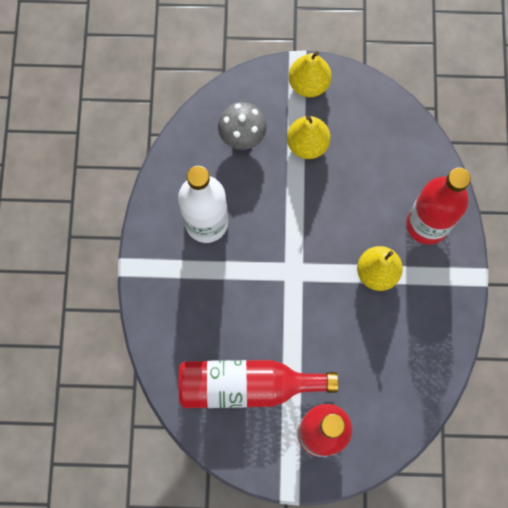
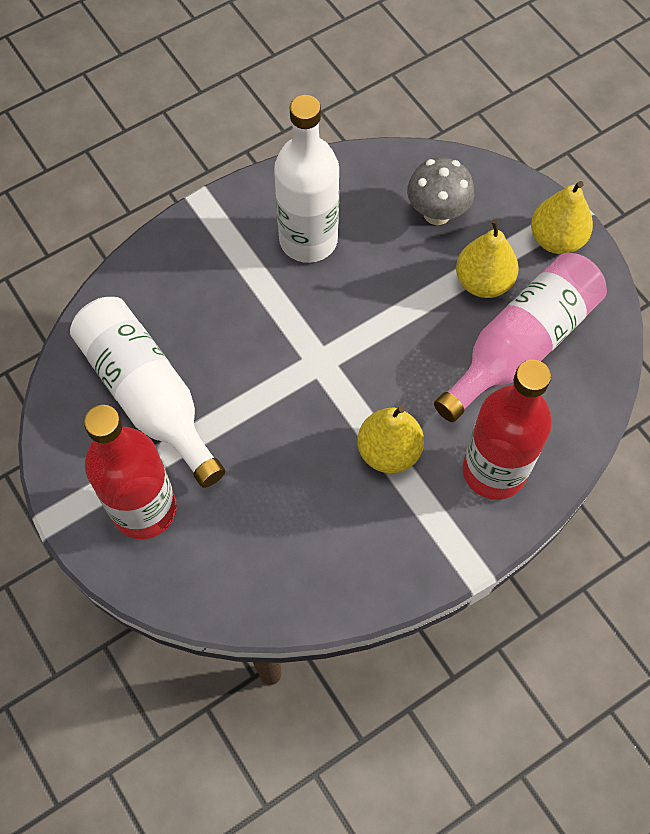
camera: 55 degrees right, 10 degrees down
(246, 386) = (148, 395): red bottle -> white bottle
(362, 153) = (521, 345): none -> pink bottle

